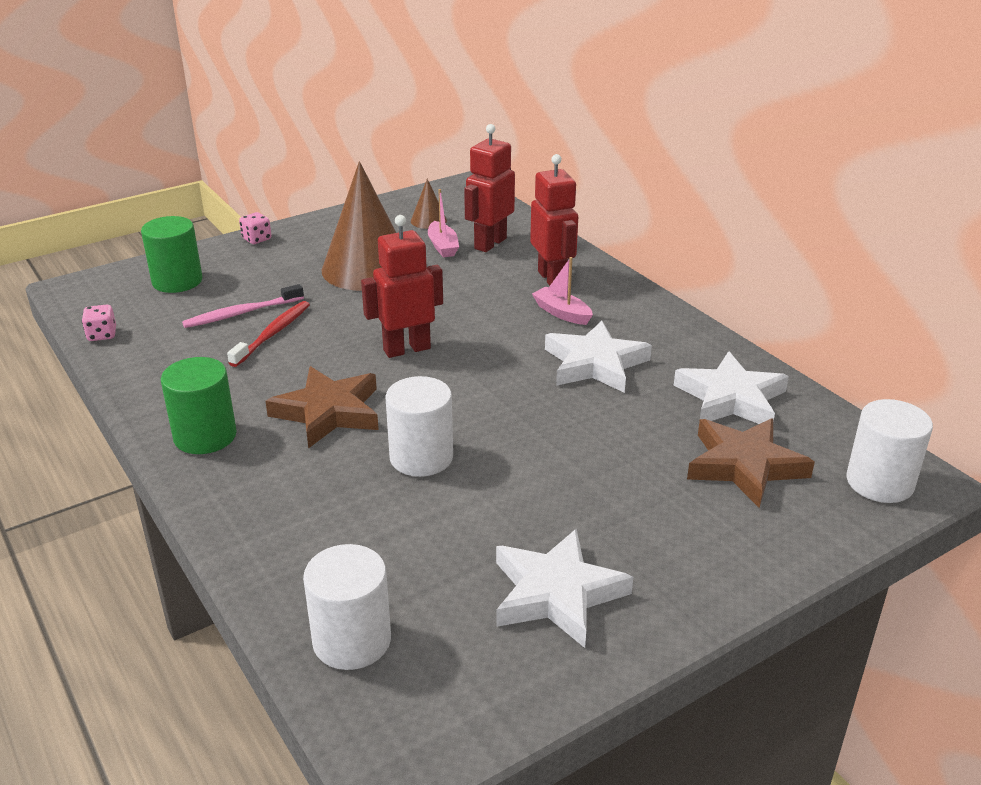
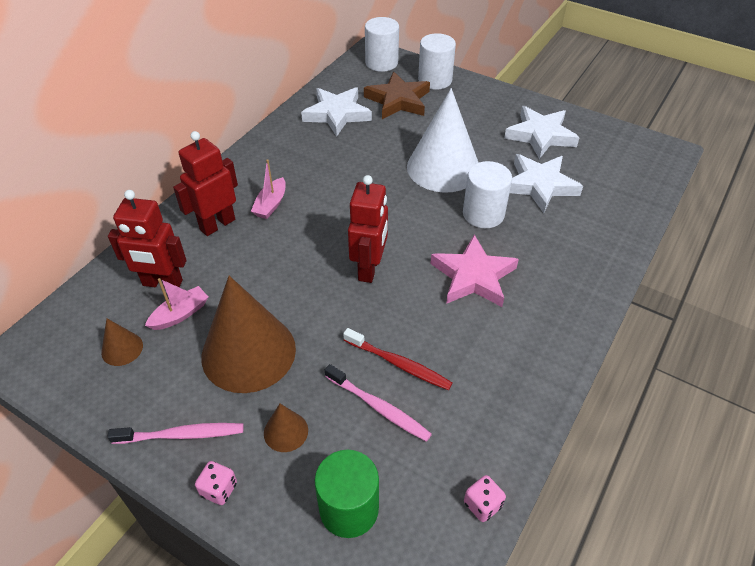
camera: 115 degrees left, 15 degrees up
(205, 436) = (548, 329): green cylinder -> none
(271, 270) = (286, 431): none -> brown cone
(272, 334) = (398, 364): red toothbrush -> red toothbrush turned 150 degrees counterclockwise
(318, 232) = (181, 435): none -> pink toothbrush
(328, 412) = (473, 276): brown star -> pink star
(352, 640) = (629, 186): white cylinder -> white cylinder (435, 80)
(406, 349) = (369, 268): red robot -> red robot turned 120 degrees counterclockwise
(542, 455) = (443, 167): none -> white cone
(595, 364) = (331, 172): white star -> white star (539, 185)

